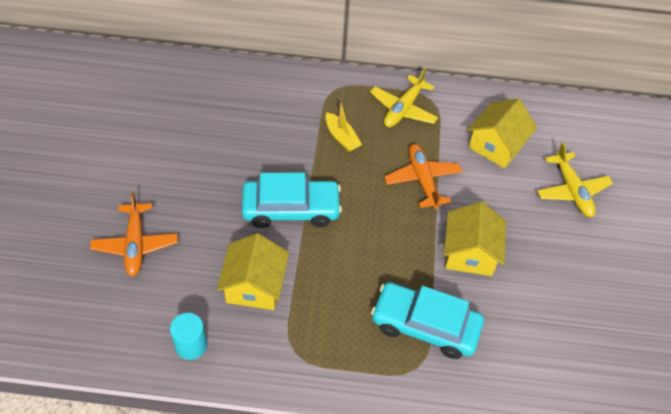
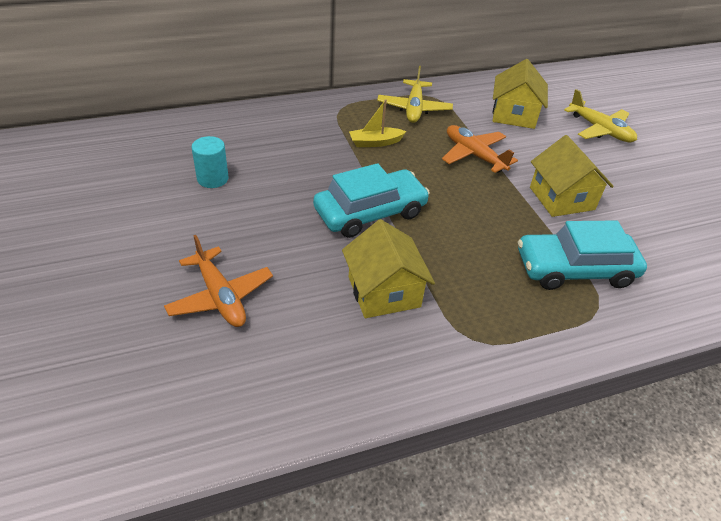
camera: 25 degrees left, 10 degrees down
(191, 345) = (355, 375): turquoise cylinder -> turquoise cylinder (212, 179)
(342, 137) = (375, 142): yellow boat -> yellow boat turned 135 degrees clockwise

